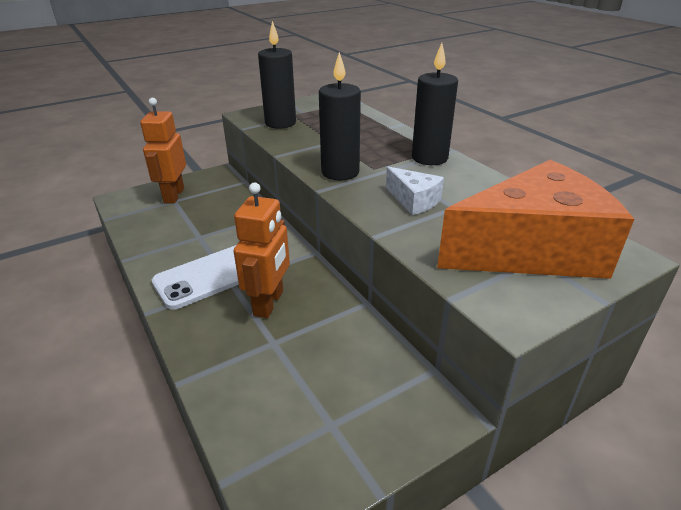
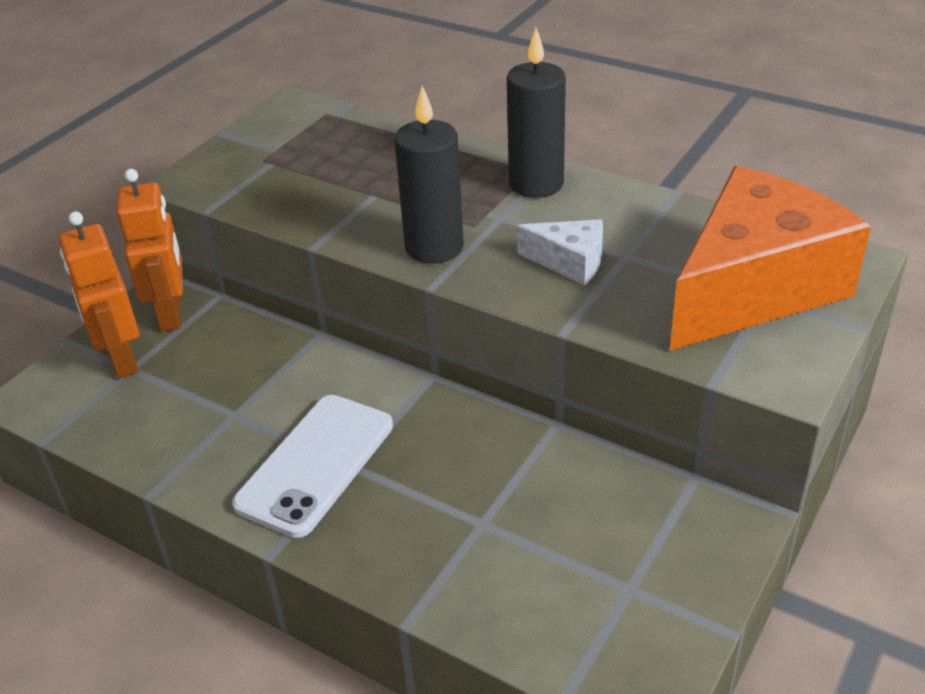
camera: 25 degrees left, 5 degrees up
(269, 303) = (431, 474): orange robot -> orange robot (171, 314)
(280, 123) = (260, 182): black candle -> none

